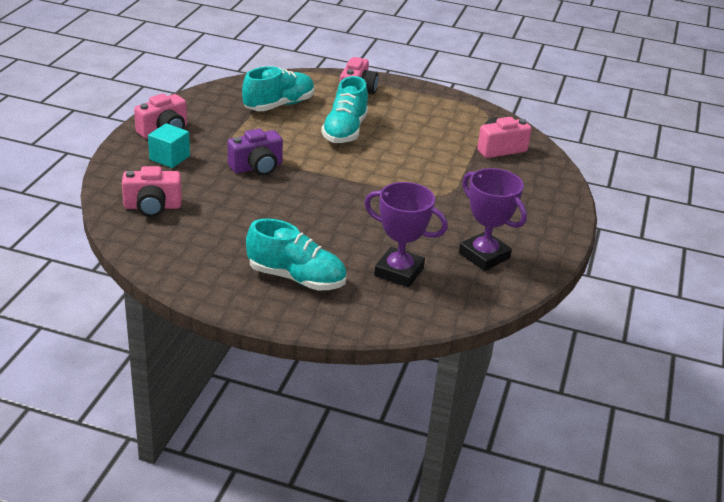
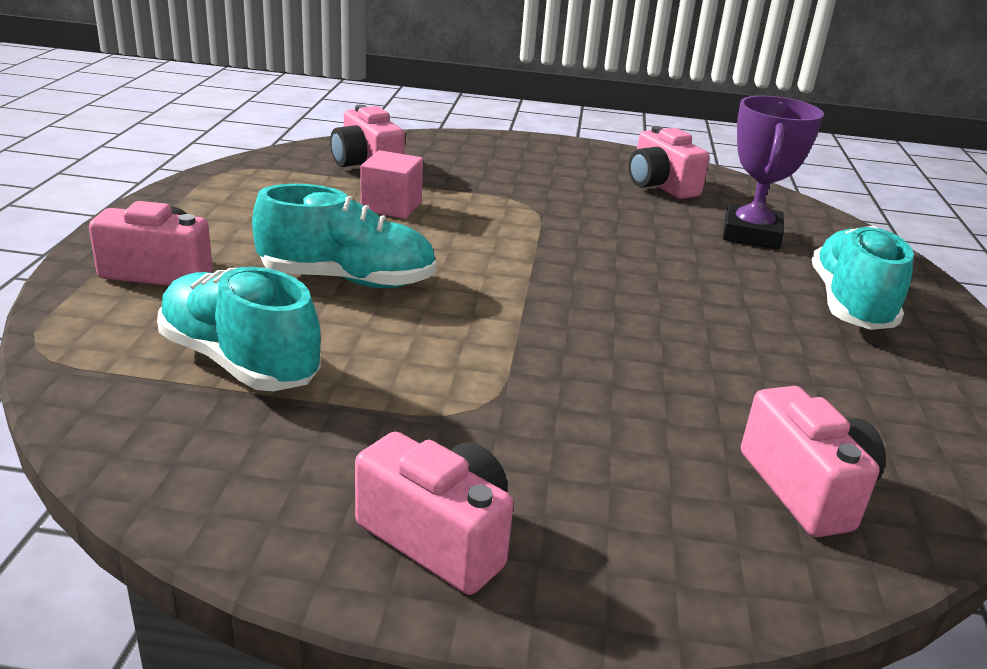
camera: 100 degrees left, 5 degrees down
(169, 158) = (579, 500): turquoise cube -> none
(257, 167) = (546, 367): purple camera -> none
(435, 150) = (391, 206): none -> pink cube
(484, 256) = (660, 186): purple trophy -> pink camera

